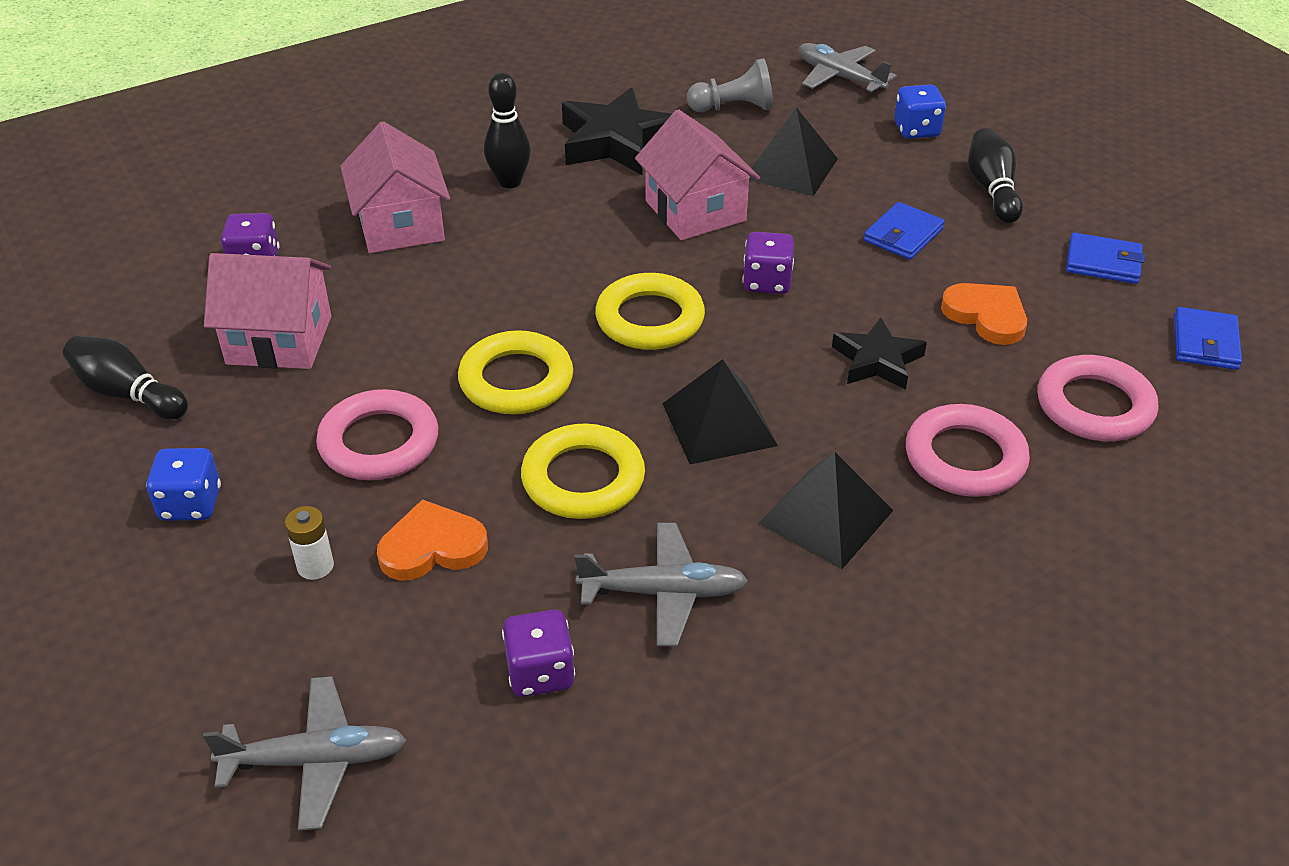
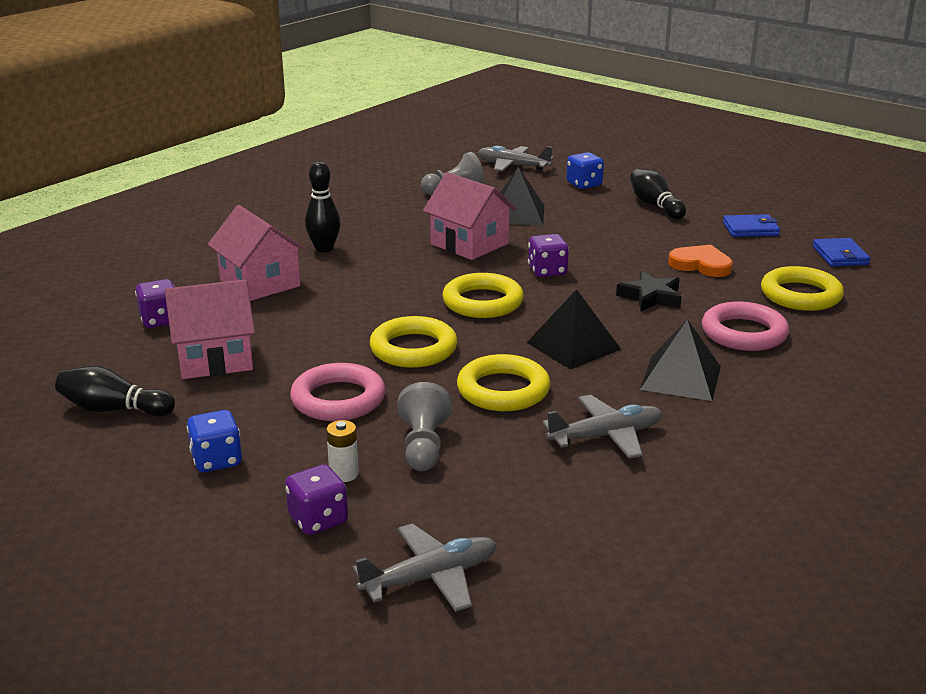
camera: 20 degrees left, 15 degrees down
(432, 547) = (424, 446): orange heart -> grey pawn
(540, 673) = (555, 494): purple dice -> purple dice (318, 520)
(617, 141) = (385, 217): black star -> none
(903, 235) = (617, 235): blue wallet -> none
(1094, 406) = (800, 295): pink ring -> yellow ring

